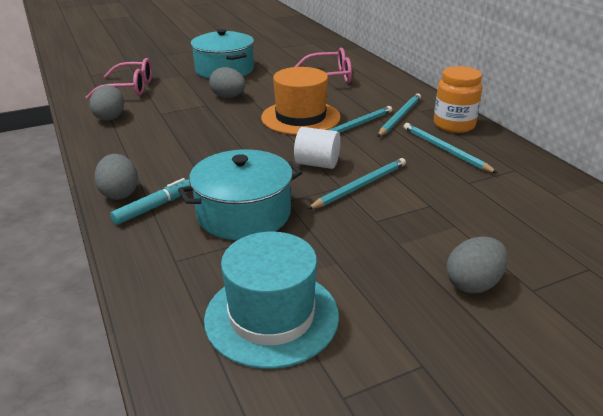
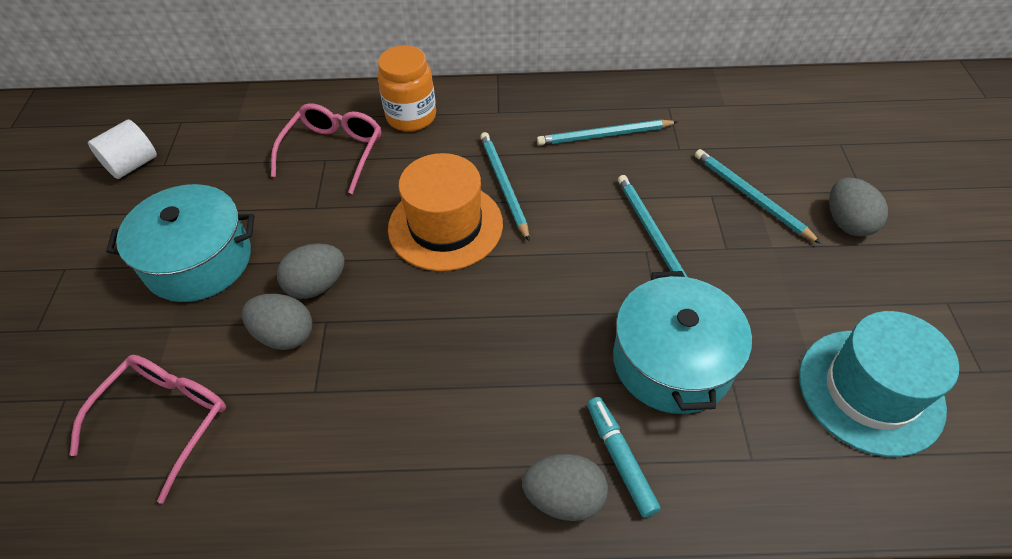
camera: 65 degrees left, 20 degrees up
(110, 117) = (279, 472): grey egg -> grey egg (285, 335)
(317, 164) = (583, 253): white cylinder -> white cylinder (132, 165)
(400, 117) = (503, 136): turquoise pencil -> turquoise pencil (750, 196)
(454, 125) = (551, 103): orange jar -> orange jar (411, 117)

